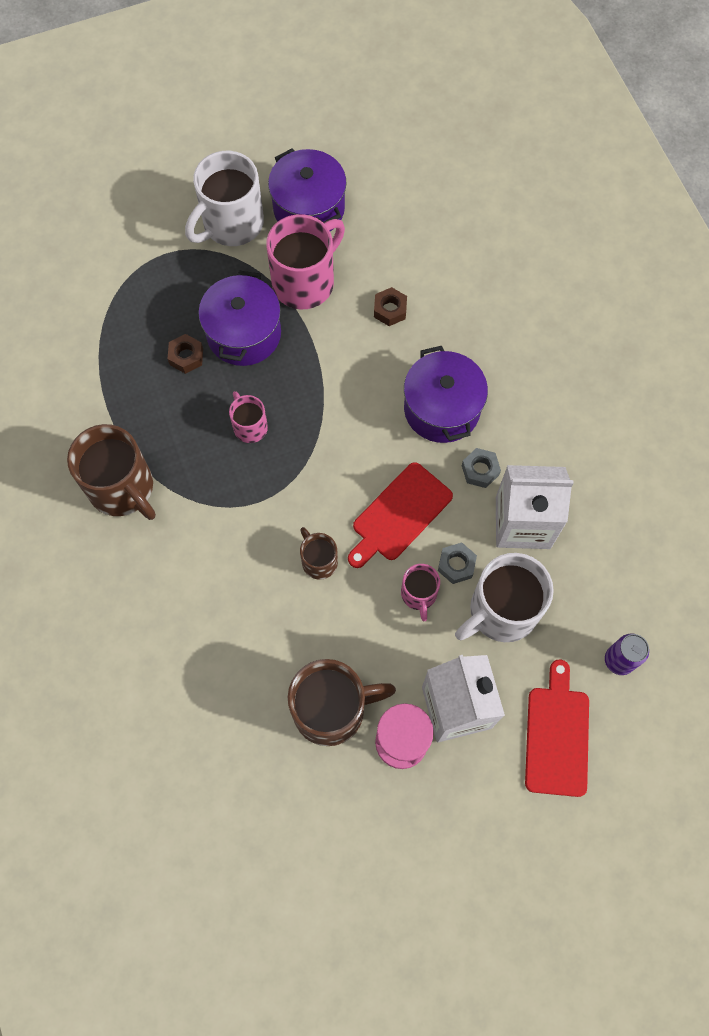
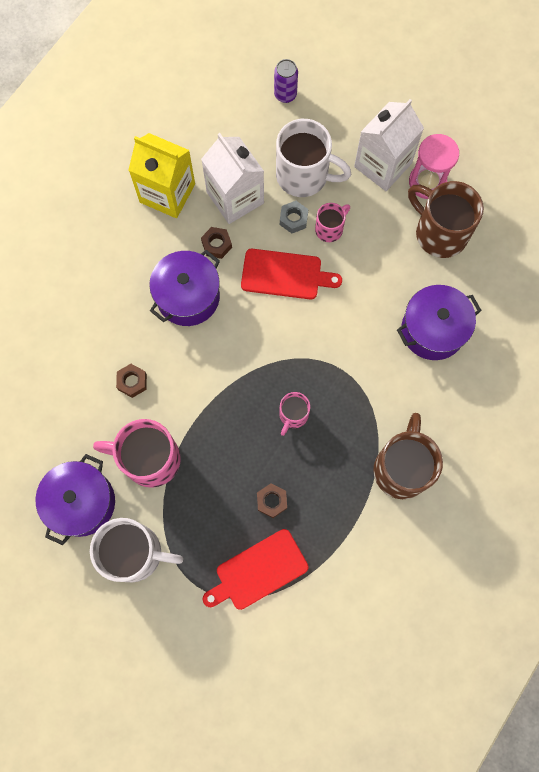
camera: 125 degrees left, 5 degrees up
(244, 333) = (224, 473): purple pot -> purple pot (432, 330)
(318, 561) = (354, 303): brown mug -> none
(480, 470) = (216, 245): grey nut -> brown nut
(557, 735) = (356, 102): red cutting board -> red cutting board (258, 571)
(573, 459) = (167, 193): none -> yellow carton

